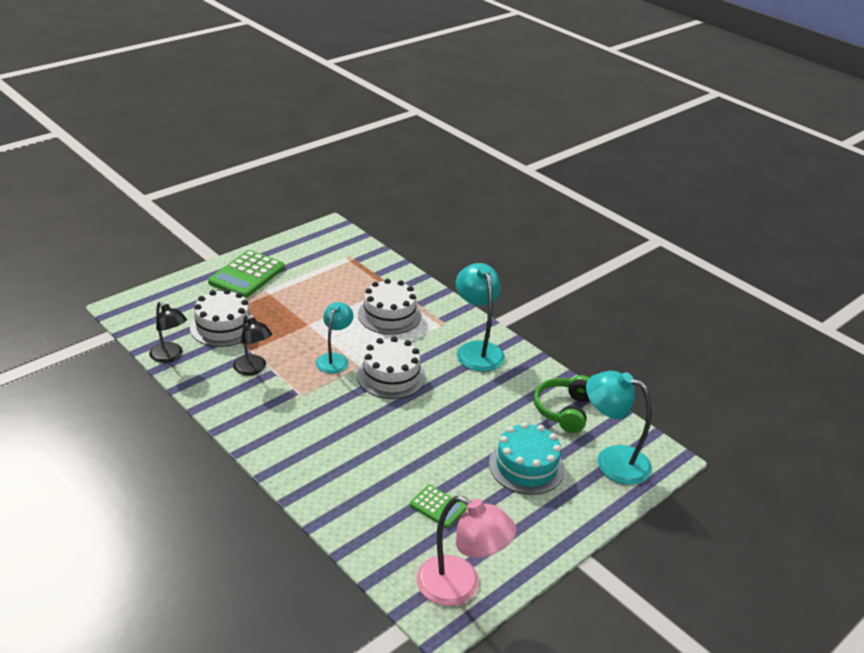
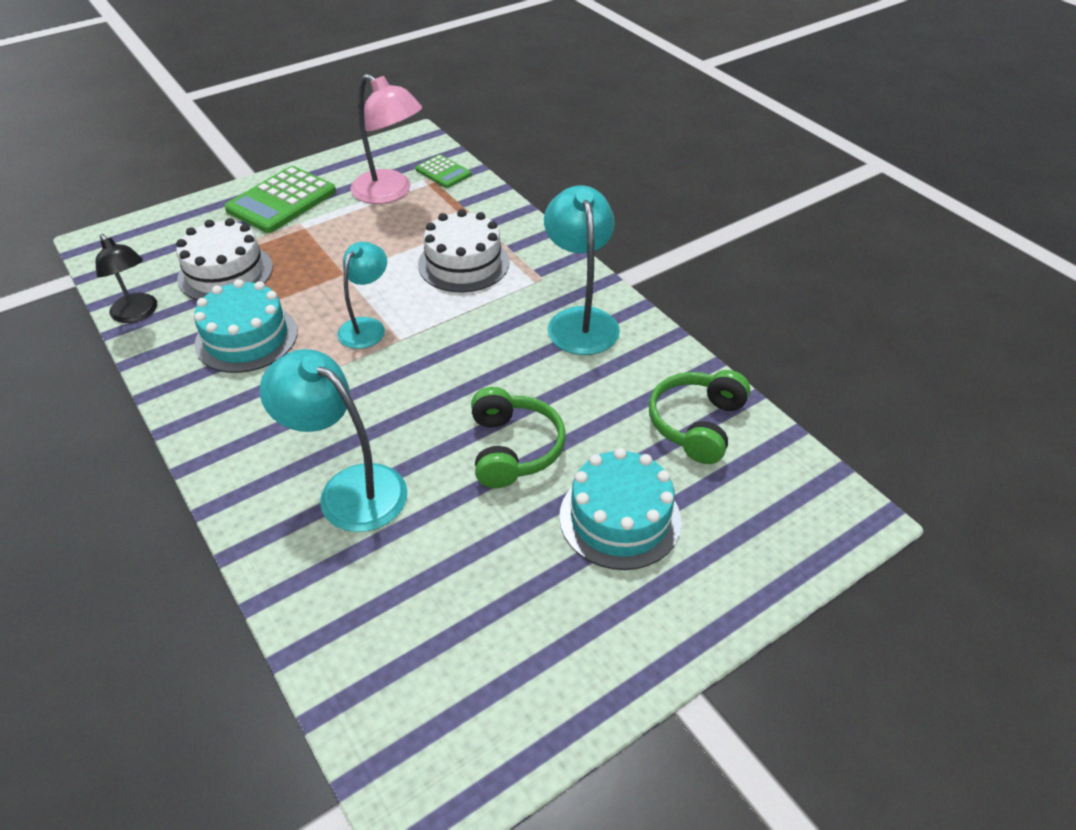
camera: 10 degrees right, 10 degrees up
(253, 369) = (246, 338): black lamp -> turquoise cake
(391, 376) = (442, 356): white cake -> none
(438, 507) = (461, 582): green calculator -> green calculator (443, 172)
(451, 430) = (513, 449): none -> green headphones
(460, 587) = (463, 741): pink lamp -> pink lamp (390, 192)
(612, 460) = (762, 516): turquoise lamp -> turquoise lamp (349, 489)

